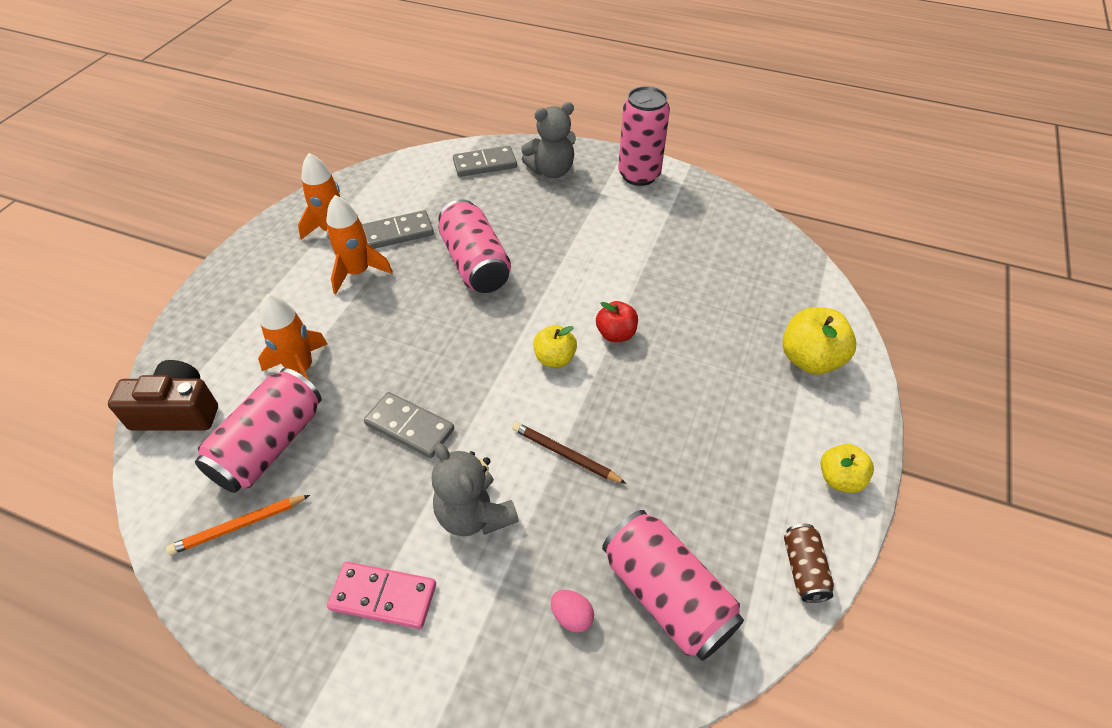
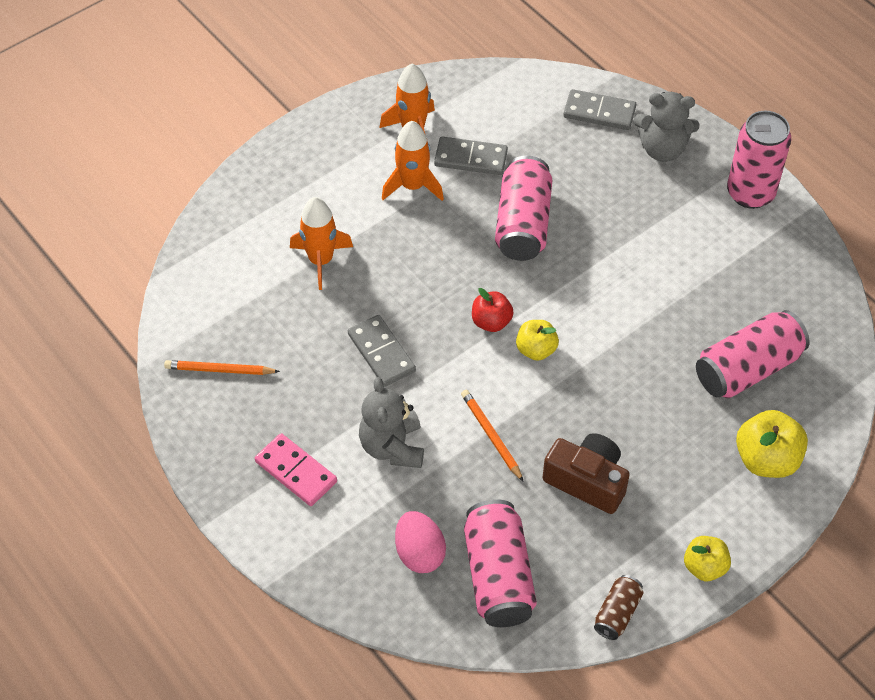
camera: 30 degrees right, 5 degrees up
(177, 411) = (211, 254): brown camera -> brown camera (587, 481)
(270, 445) = (268, 316): pink can -> pink can (747, 369)
(565, 454) = (491, 435): brown pencil -> orange pencil
(571, 616) = (419, 553): pink egg -> pink egg, size x1.68
(616, 334) = (605, 352): red apple -> red apple (491, 322)

